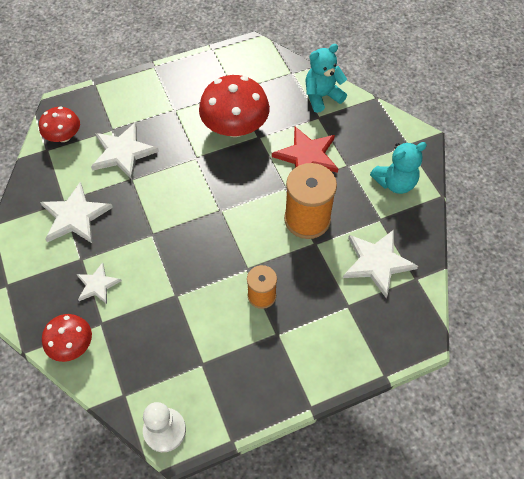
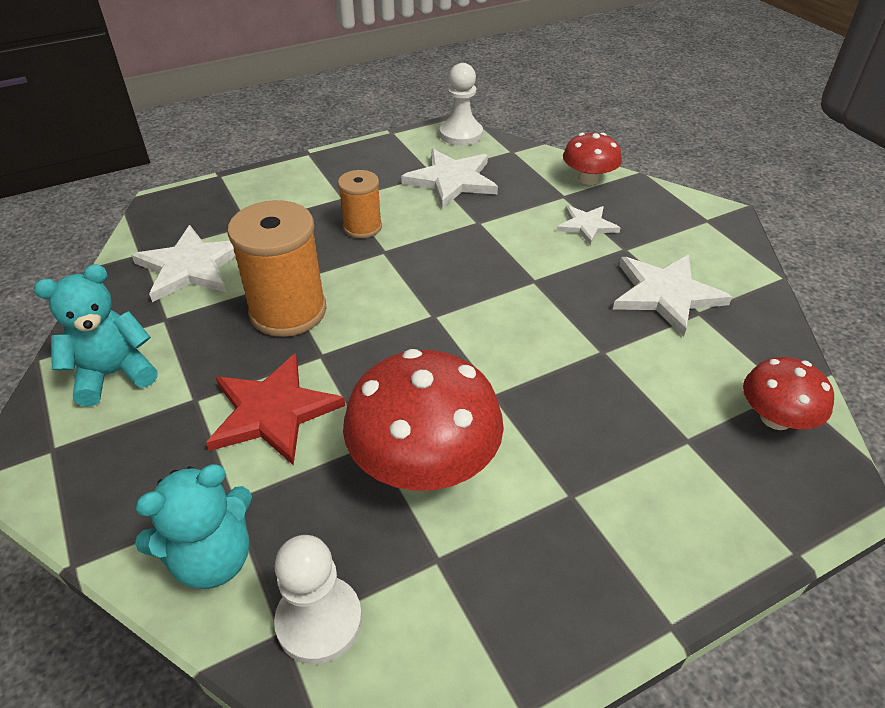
camera: 175 degrees right, 15 degrees down
(123, 152) = (639, 395): white star -> white star (451, 180)
(279, 75) = (319, 621): none -> white pawn

